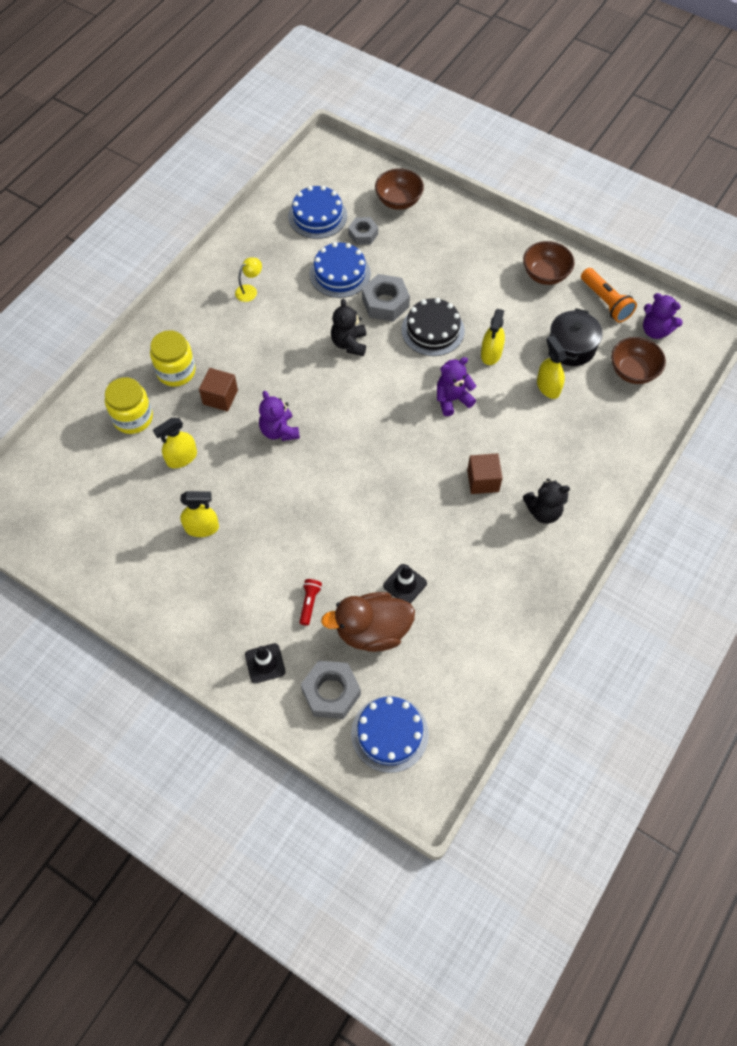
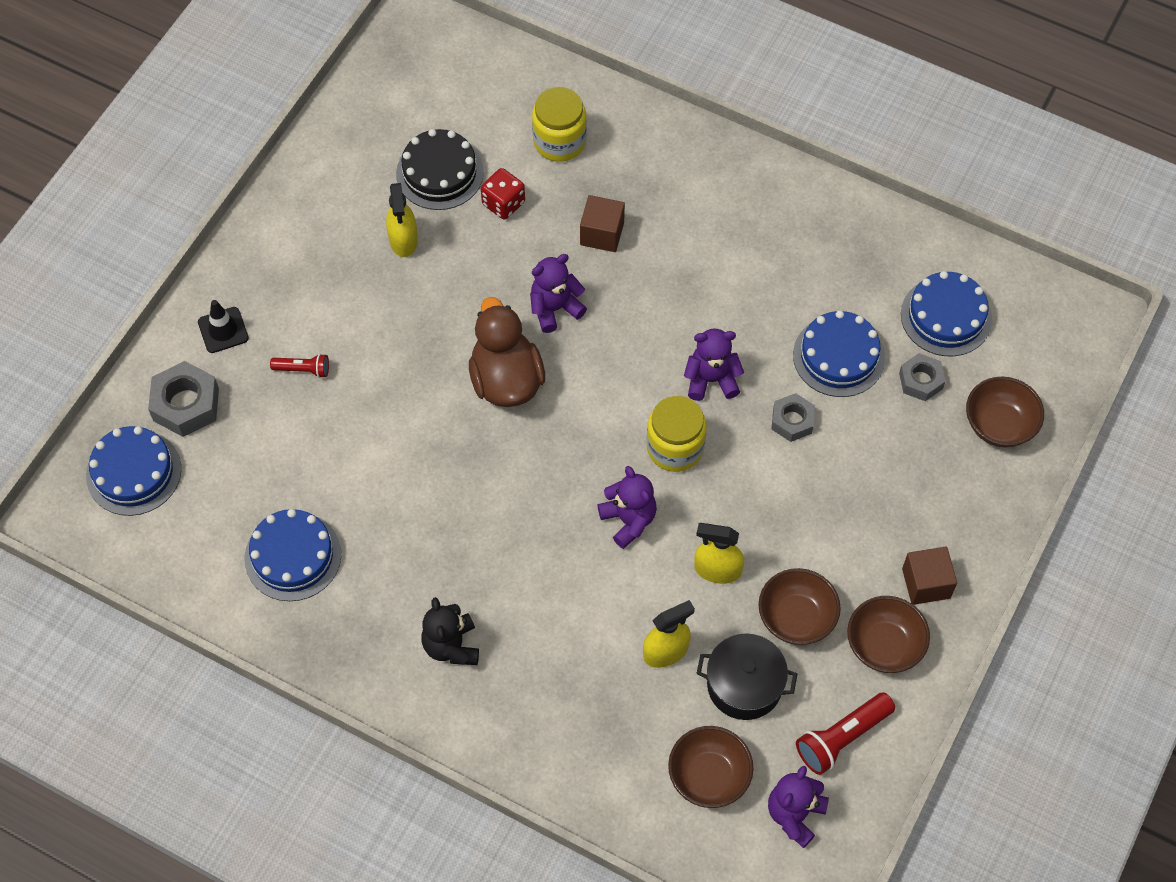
camera: 85 degrees right, 0 degrees up
(176, 371) = (638, 177): yellow jar -> yellow jar (675, 447)
(181, 458) = (503, 203): yellow spray bottle -> red dice
(249, 290) = (788, 245): yellow lamp -> none
(349, 343) = (711, 380): black teddy bear -> purple teddy bear
(372, 631) = (267, 443): brown duck -> brown duck (506, 380)
(385, 303) = (792, 421): grey nut -> grey nut, size x0.64
(405, 584) = (332, 476): black traffic cone -> none
(432, 330) = (750, 488): black cake -> black cake (439, 173)
(470, 614) = (293, 556): none -> blue cake
(483, 480) = (495, 565): brown cube -> brown cube (926, 583)
(526, 316) = (796, 618): none -> brown bowl
(606, 302) = (842, 738): orange flashlight -> red flashlight

